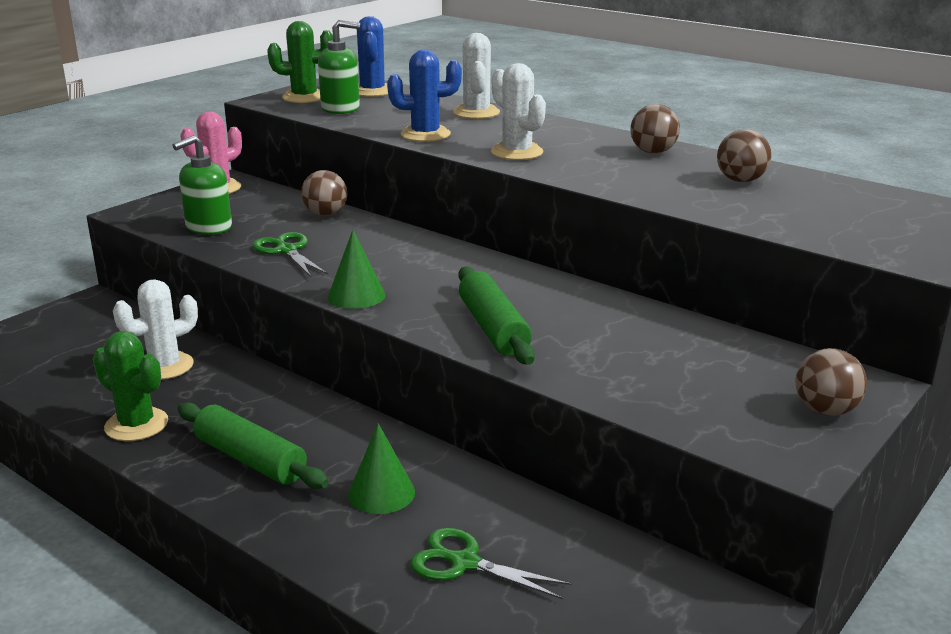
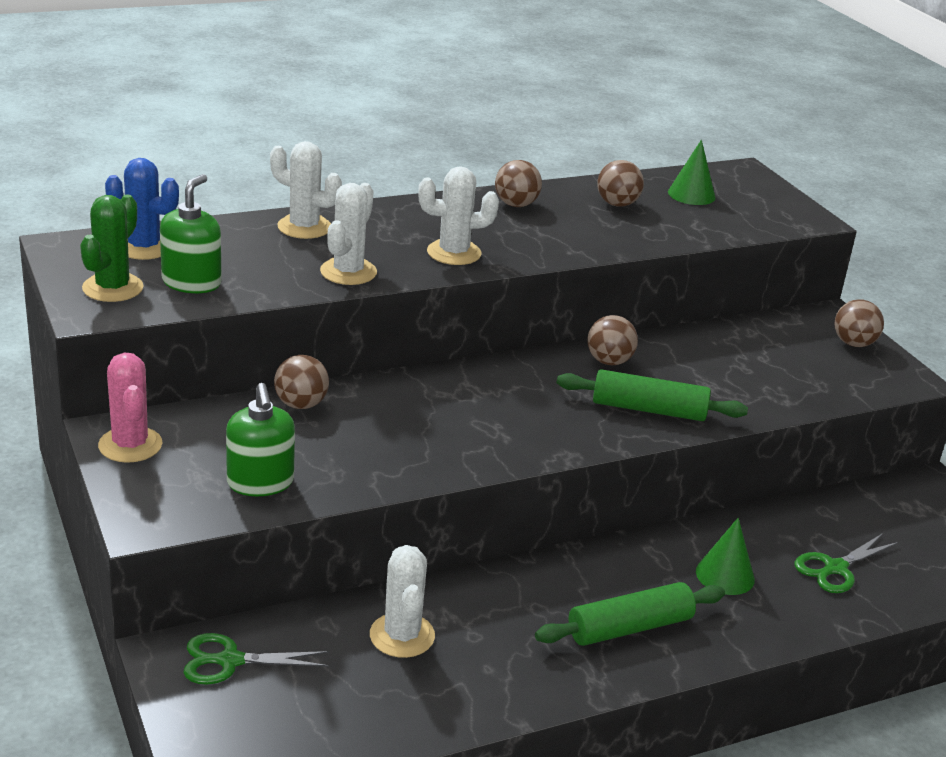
camera: 65 degrees left, 5 degrees up
(136, 425) = (516, 682): green cactus -> none
(287, 251) = (382, 454): green scissors -> green scissors (230, 661)
(356, 296) = (530, 449): green cone -> green cone (691, 194)
(425, 134) = (348, 272): blue cactus -> white cactus
(557, 295) = (609, 361): none -> brown ball

